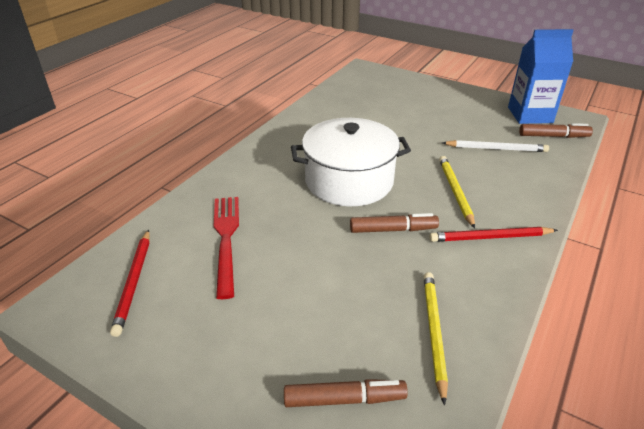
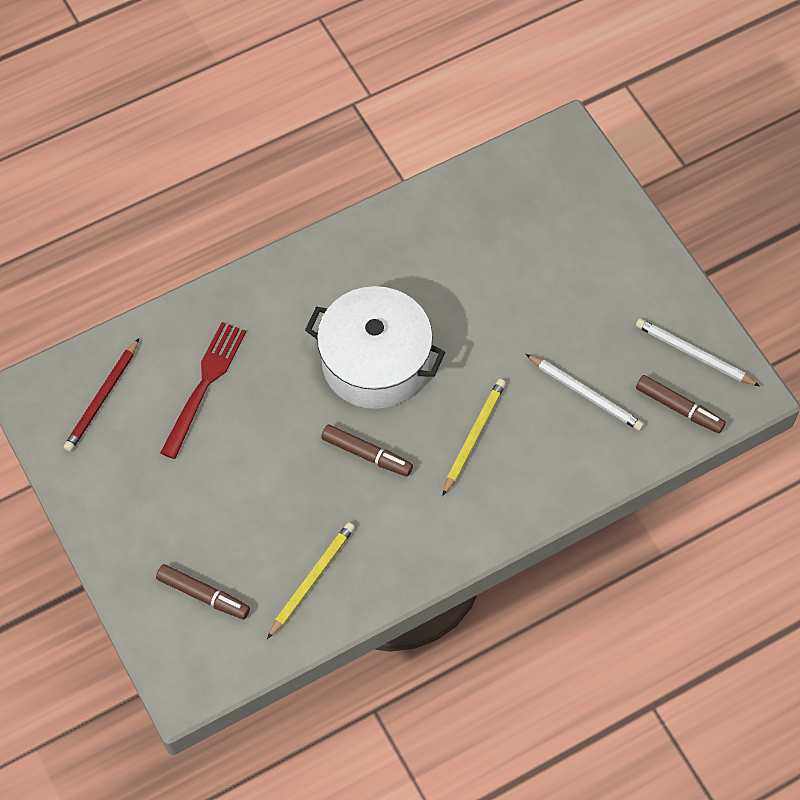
camera: 30 degrees right, 25 degrees up
(490, 237) = (451, 513): red pencil -> none
(530, 115) = (694, 355): blue carton -> white pencil

